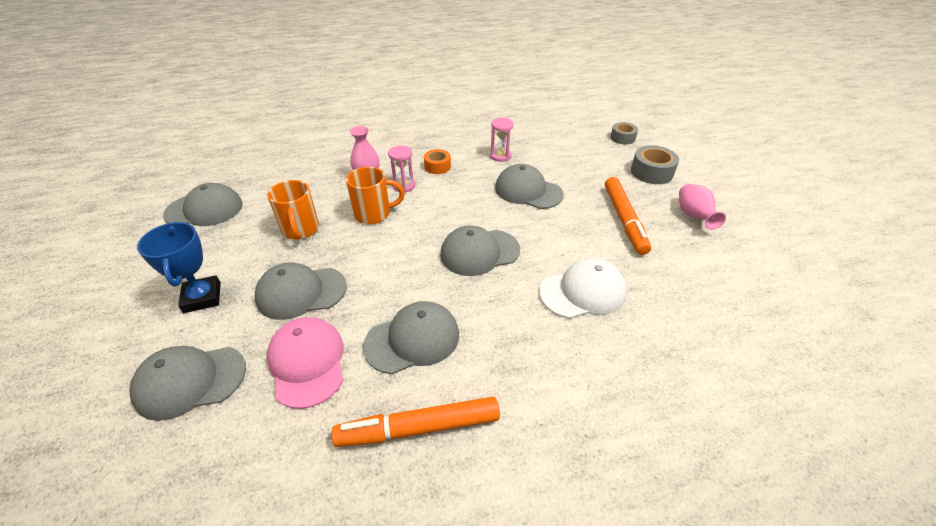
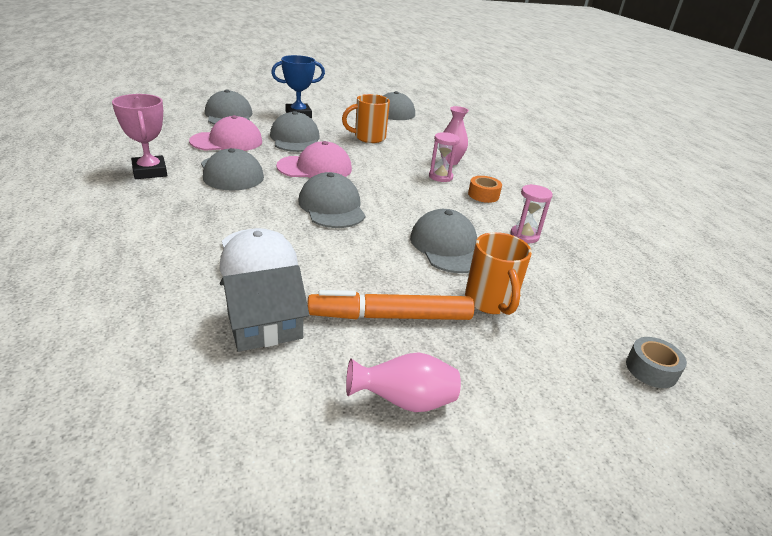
camera: 85 degrees right, 10 degrees down
(374, 214) = (392, 163): orange mug -> orange mug (490, 301)
(391, 269) = (315, 168): none -> pink cap
(419, 428) = (150, 172): orange marker -> pink trophy
(528, 191) = (447, 247): grey cap -> grey cap turned 45 degrees counterclockwise
(651, 172) = (537, 381): grey tape -> none
(664, 277) = (264, 326): none -> grey house

